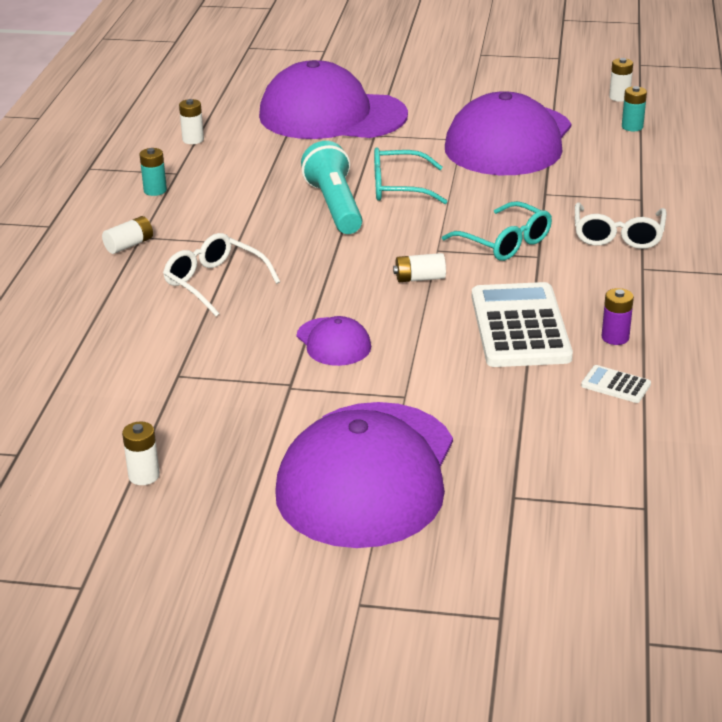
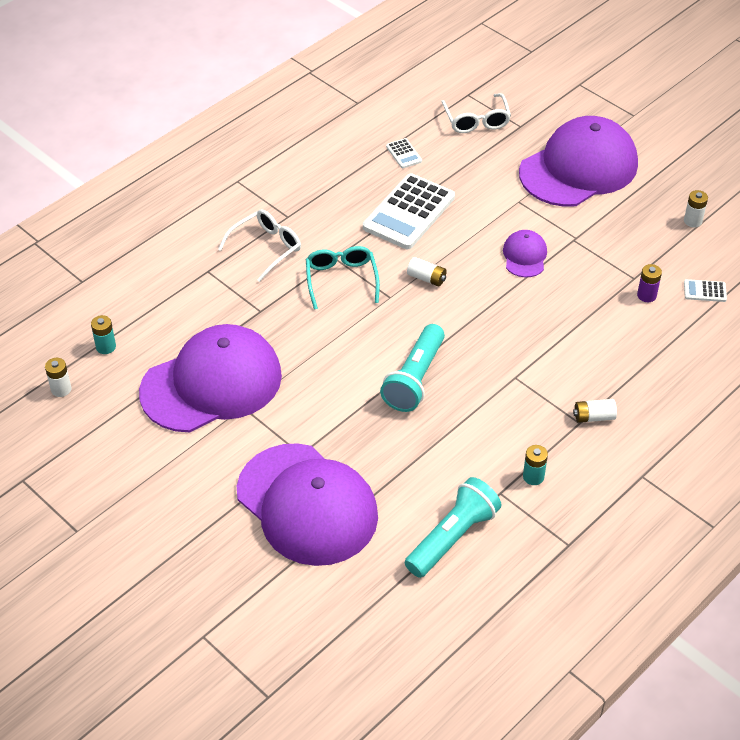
camera: 145 degrees left, 15 degrees up
(74, 398) = (705, 291): none -> white calculator
(193, 140) = (453, 537): white battery -> turquoise flashlight
(214, 282) = (559, 344): white glasses -> white glasses (476, 120)
(398, 188) = (350, 374): turquoise glasses -> none
(615, 337) = (367, 180): purple battery -> purple battery (646, 295)

